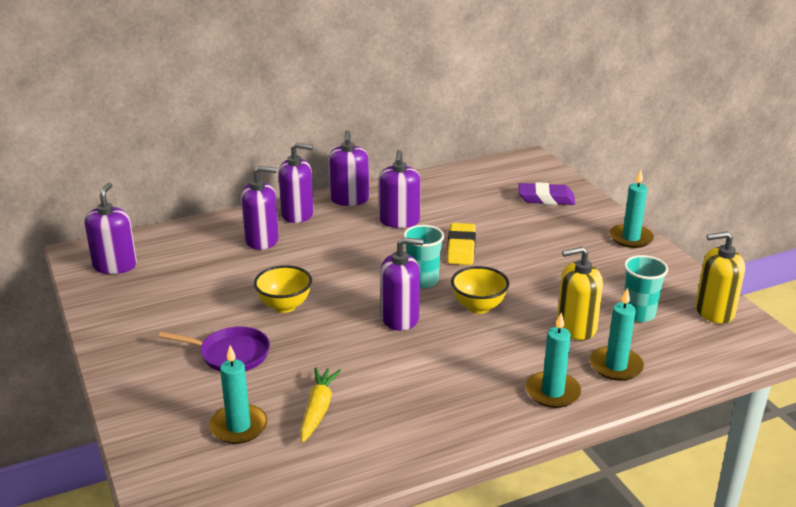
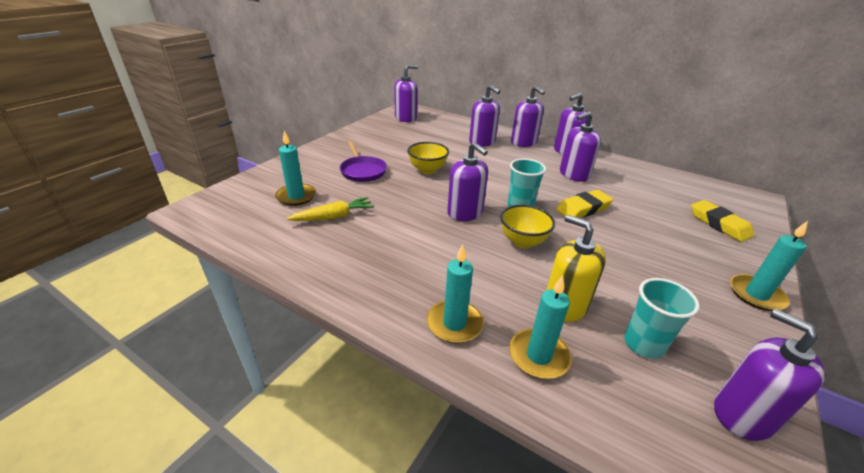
camera: 55 degrees right, 5 degrees up
(546, 198) = (719, 224): purple eraser -> yellow eraser
(714, 311) = (742, 414): yellow soap dispenser -> purple soap dispenser

